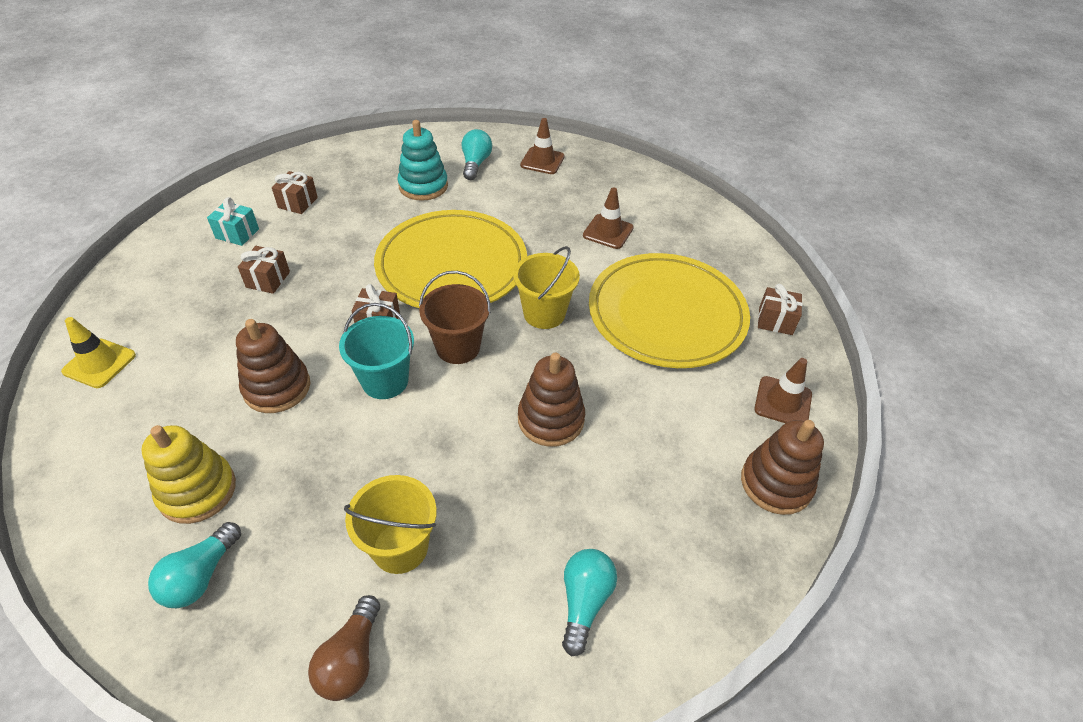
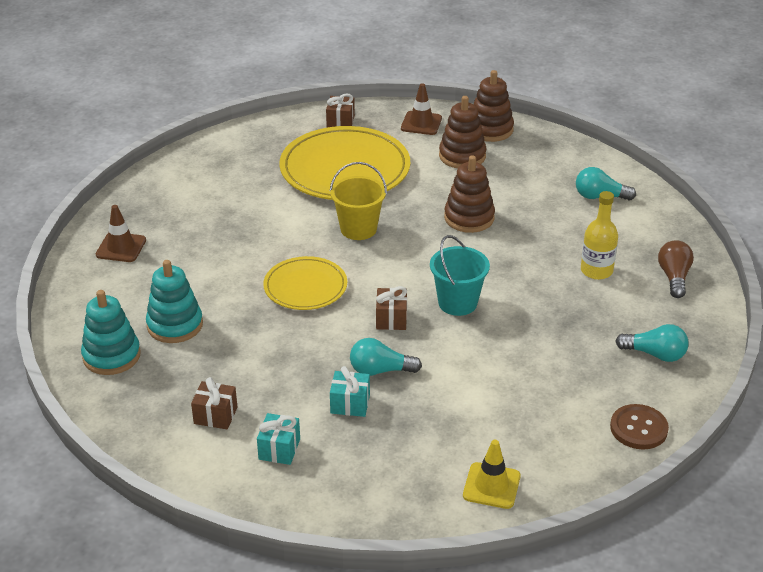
camera: 95 degrees left, 10 degrees down
(87, 517) = (638, 428): none -> brown button
(197, 491) = (594, 376): yellow stacking toy -> none
(268, 279) = (350, 404): brown gift -> turquoise gift
(277, 387) = (483, 361): brown stacking toy -> brown stacking toy (462, 156)
(351, 659) = (674, 277): brown light bulb -> brown light bulb turned 90 degrees counterclockwise
(397, 155) = (111, 356): none -> turquoise stacking toy
(400, 547) = (596, 271): yellow bucket -> yellow bottle
(452, 265) = (305, 287): yellow plate -> yellow plate, size x0.57
(458, 347) = (409, 270): brown bucket -> none
(475, 164) = (128, 293): turquoise light bulb -> turquoise light bulb (380, 370)
(608, 232) = (240, 201): brown traffic cone -> none

